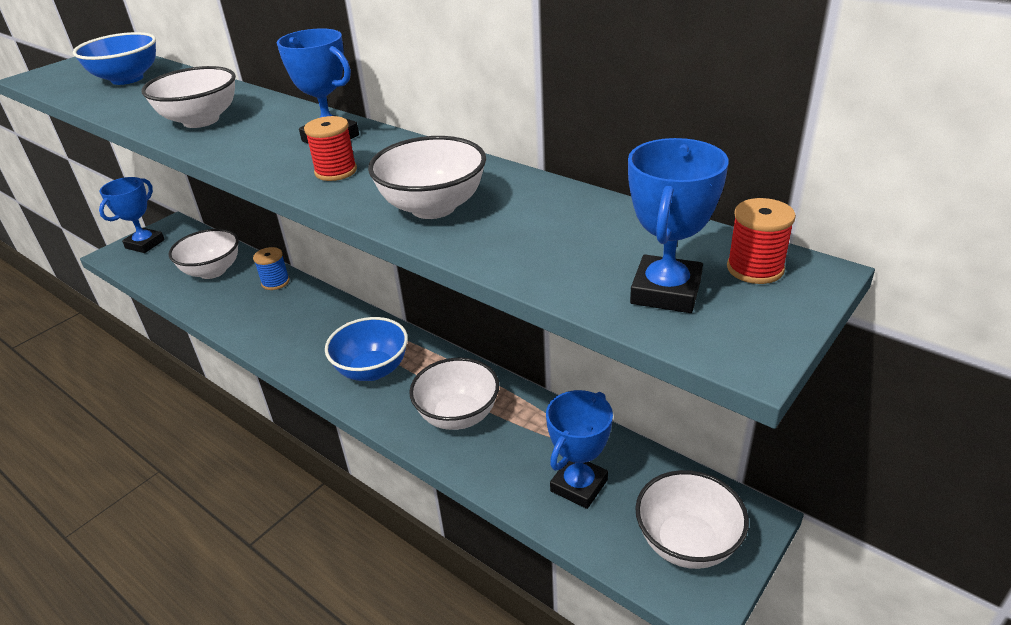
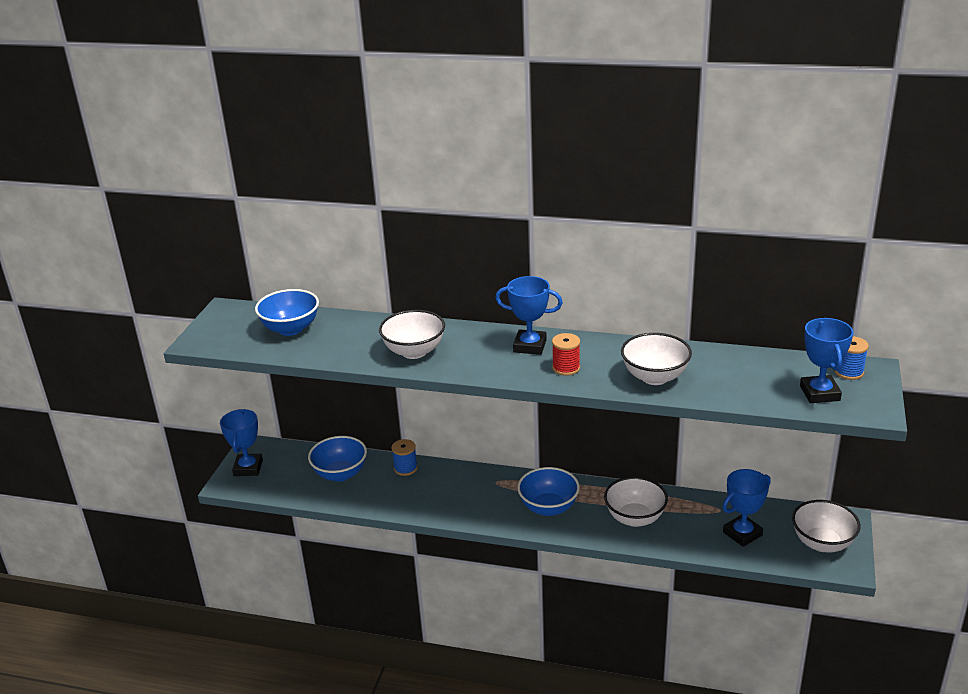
camera: 25 degrees left, 5 degrees down
(212, 271) = (340, 474): white bowl -> blue bowl
(579, 485) = (742, 534): blue trophy -> blue trophy turned 45 degrees clockwise
(755, 268) = (848, 372): red spool -> blue spool

